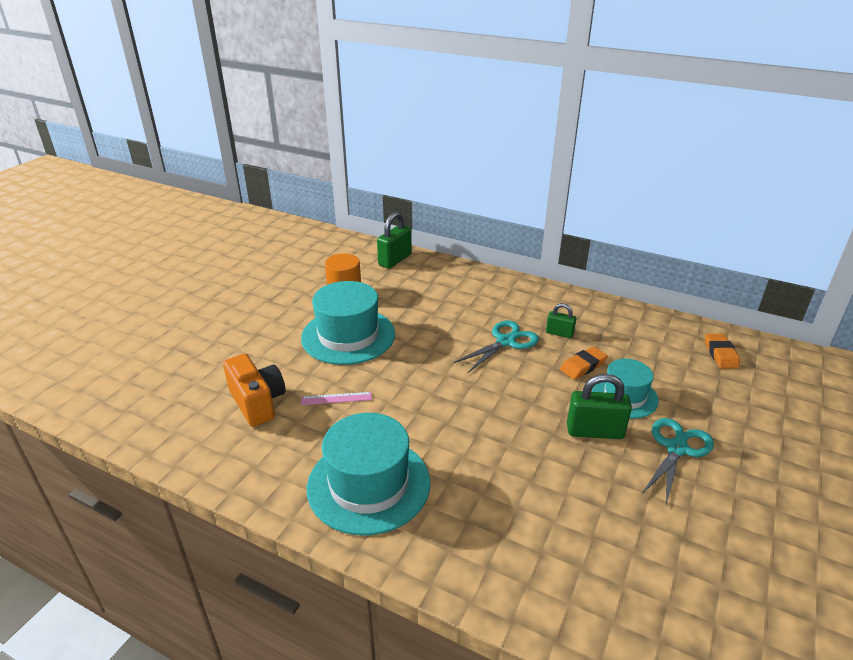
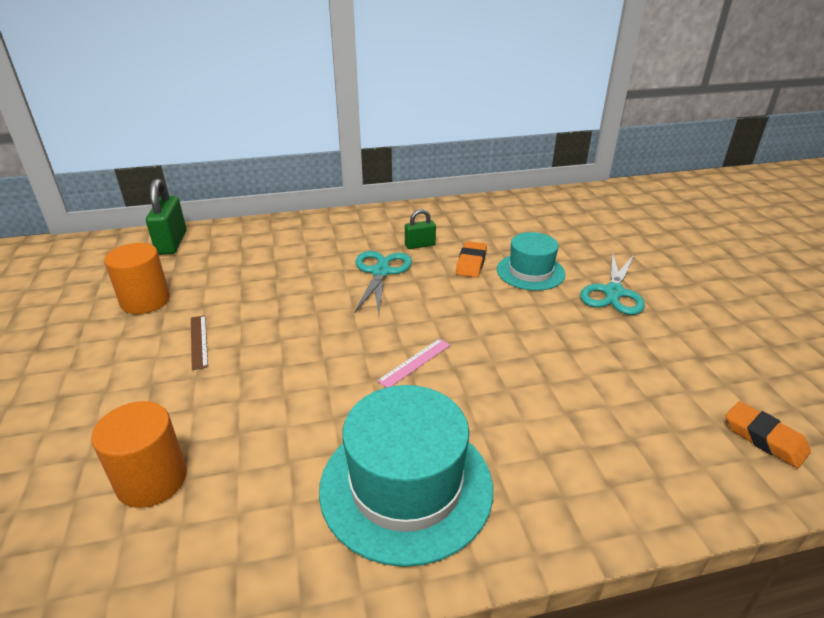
camera: 40 degrees left, 0 degrees up
(257, 402) = (152, 480): orange camera -> orange cylinder
(336, 398) = (260, 416): pink ruler -> pink ruler (415, 362)
(348, 336) = (198, 341): turquoise hat -> brown ruler
(594, 431) = (544, 311): green padlock -> none
(677, 448) = (613, 293): turquoise scissors -> turquoise scissors turned 150 degrees counterclockwise
(720, 354) = (554, 211): orange eraser -> orange eraser (764, 438)

